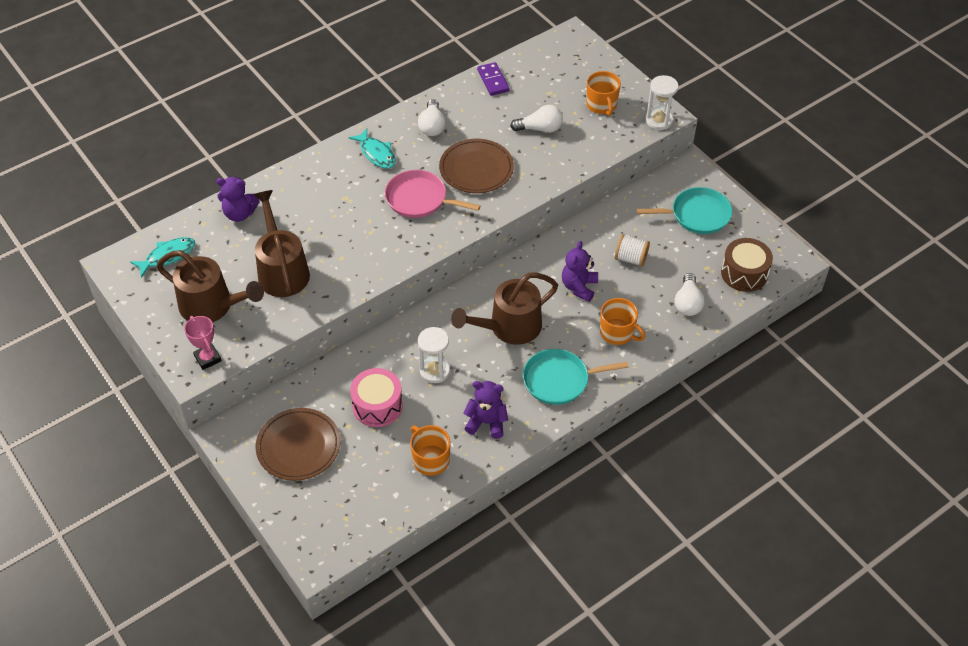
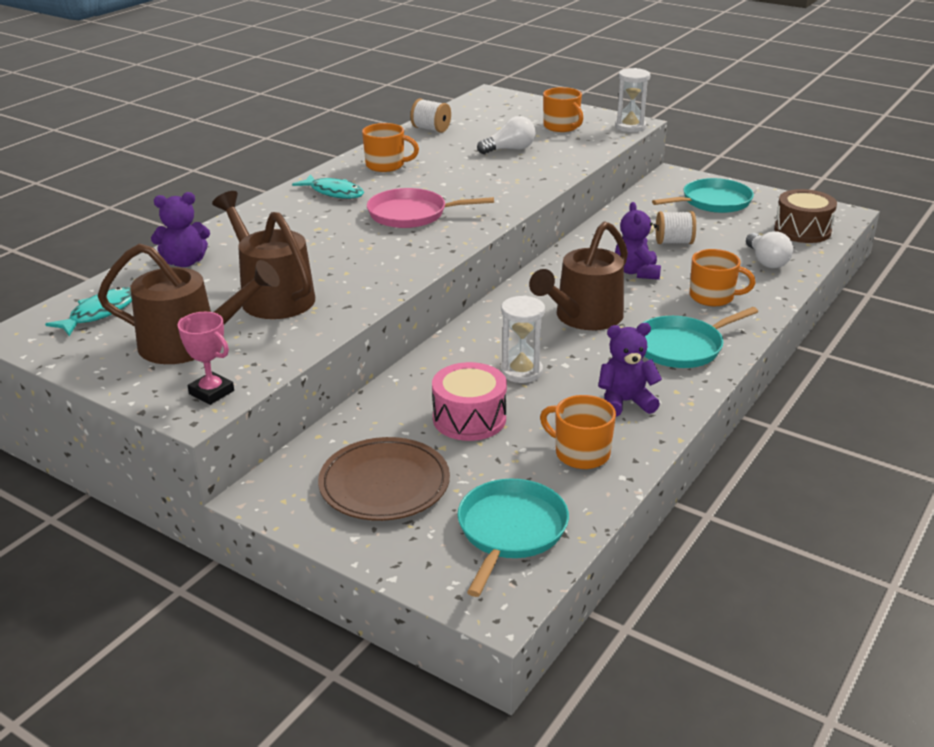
camera: 20 degrees left, 20 degrees down
(353, 509) = (510, 531): none -> turquoise pan
(432, 126) = (386, 165): white light bulb -> orange mug
(476, 169) = (462, 184): brown plate -> none
(493, 80) = (431, 129): purple domino -> white spool

